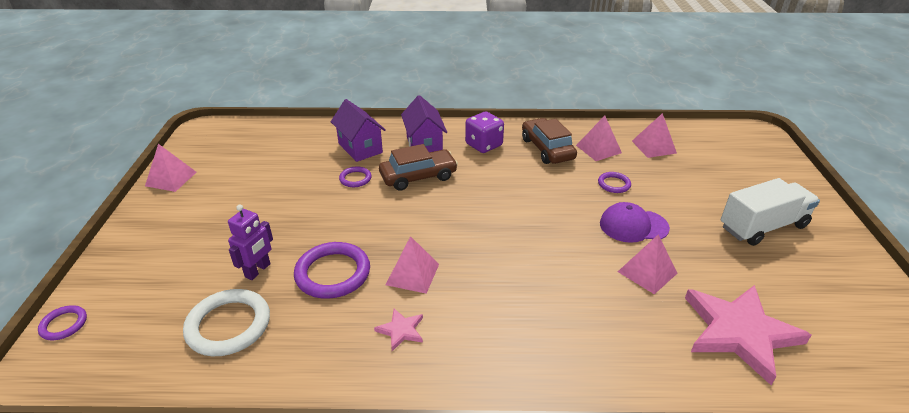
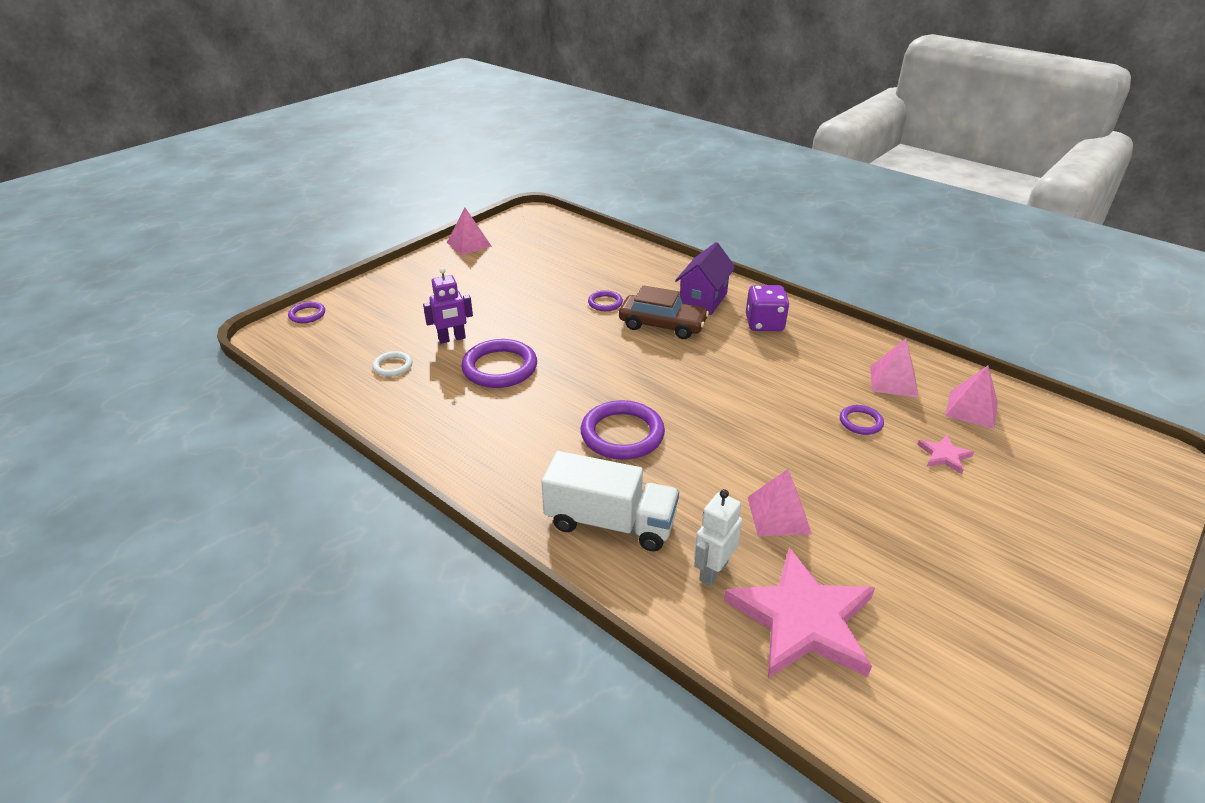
camera: 40 degrees right, 0 degrees up
(228, 325) = (393, 366): white ring -> white ring, size x0.52
(360, 148) = (641, 279): purple house -> none
(401, 330) = (498, 435): pink star -> pink star (944, 456)
(412, 274) = (558, 400): pink pyramid -> none
(490, 274) = (622, 434): none -> purple ring
(547, 149) = (830, 356): brown car -> none
(633, 226) = (825, 469): purple cap -> none
(661, 336) = (713, 571): none -> white robot
(762, 226) = (995, 553): white truck -> white truck (610, 523)

